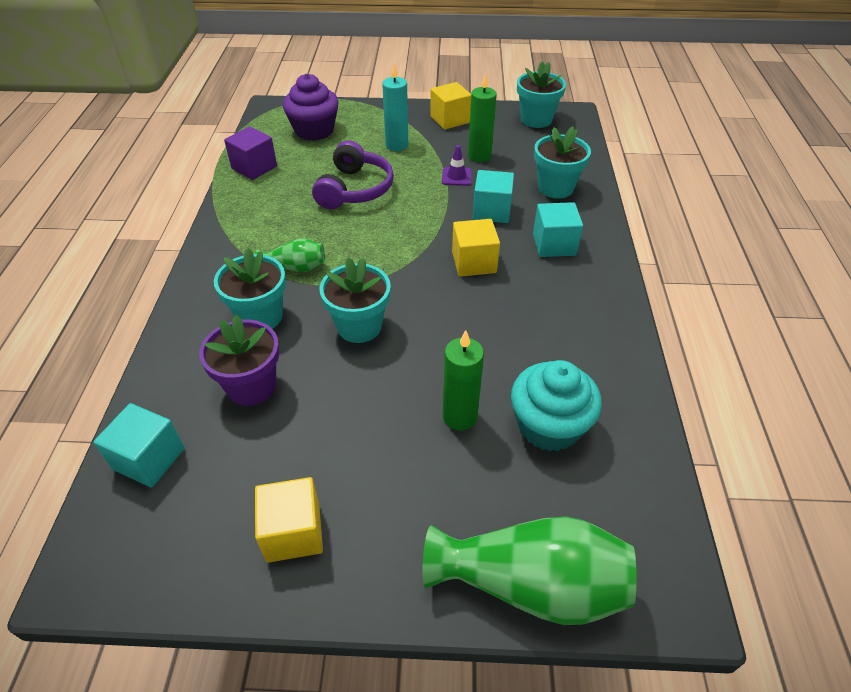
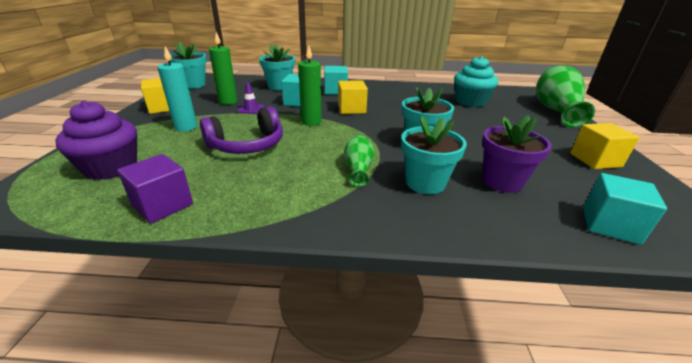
camera: 90 degrees left, 15 degrees down
(354, 189) = (247, 145): purple headphones -> purple headphones turned 135 degrees clockwise
(459, 416) = (478, 118): green candle -> green candle (311, 122)

